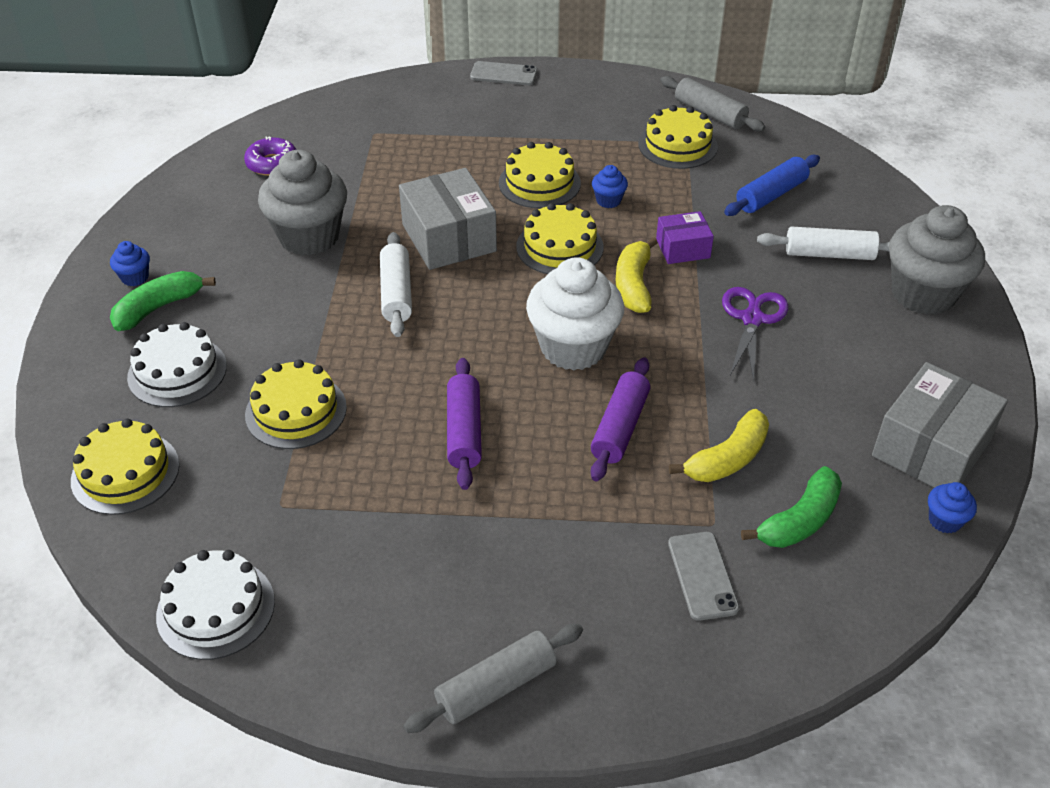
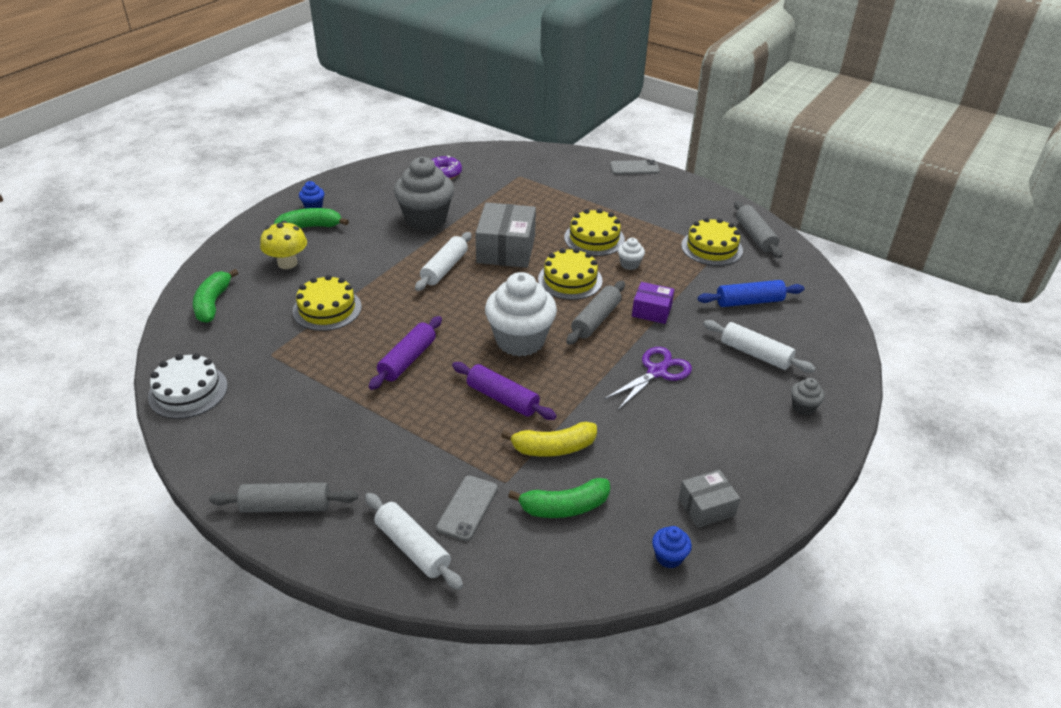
camera: 30 degrees right, 5 degrees down
(125, 473) = (213, 303): yellow cake -> green banana
(177, 371) = (287, 263): white cake -> yellow mushroom
(504, 74) = (634, 168): grey phone -> grey phone turned 45 degrees counterclockwise
(608, 200) = (629, 264): blue cupcake -> white cupcake
(619, 427) = (503, 398): purple rolling pin -> purple rolling pin turned 75 degrees clockwise
(633, 285) = (596, 320): yellow banana -> grey rolling pin
(688, 653) = (413, 547): none -> white rolling pin
(923, 294) = (803, 407): grey cupcake -> grey cupcake, size x0.43
(931, 448) = (706, 507): grey box -> grey box, size x0.56

